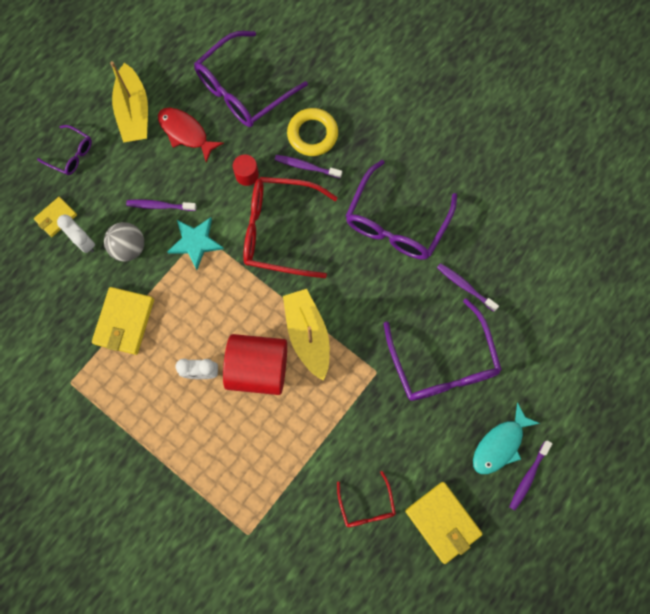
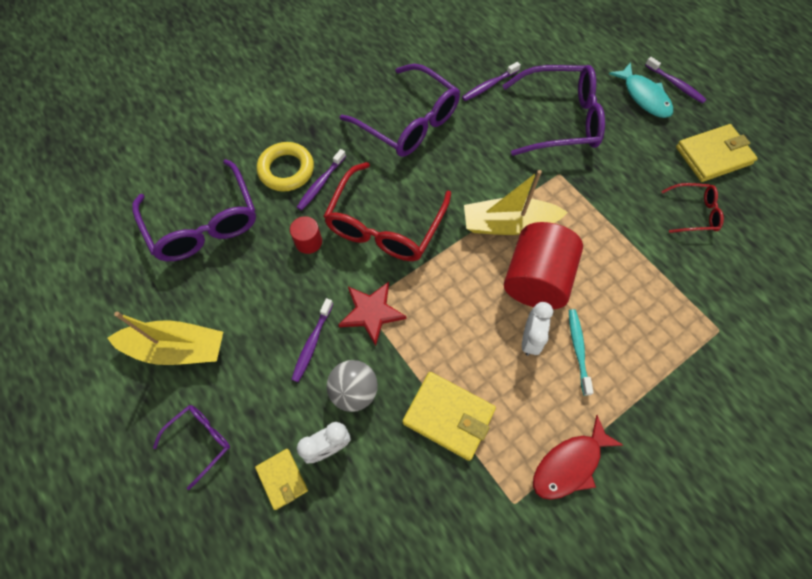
camera: 75 degrees left, 10 degrees down
(186, 133) = (230, 294): red fish -> red fish (570, 464)
(195, 242) = (371, 312): turquoise star -> red star
(201, 413) = (578, 349): none -> turquoise toothbrush

